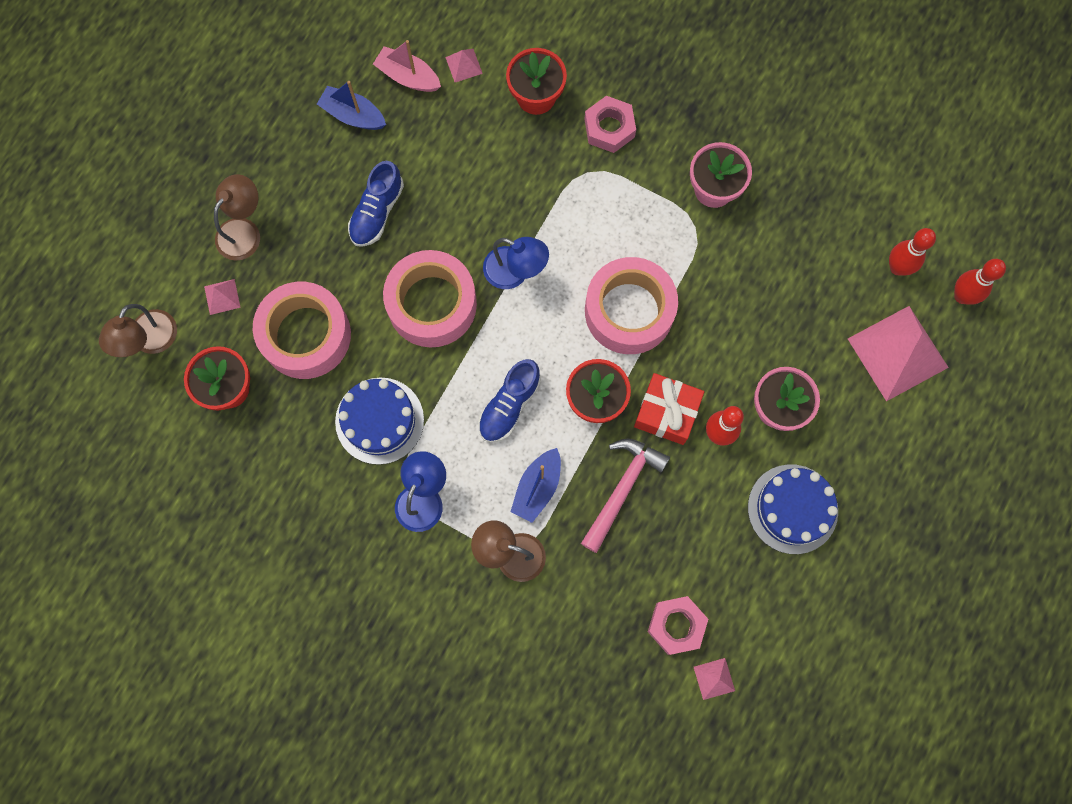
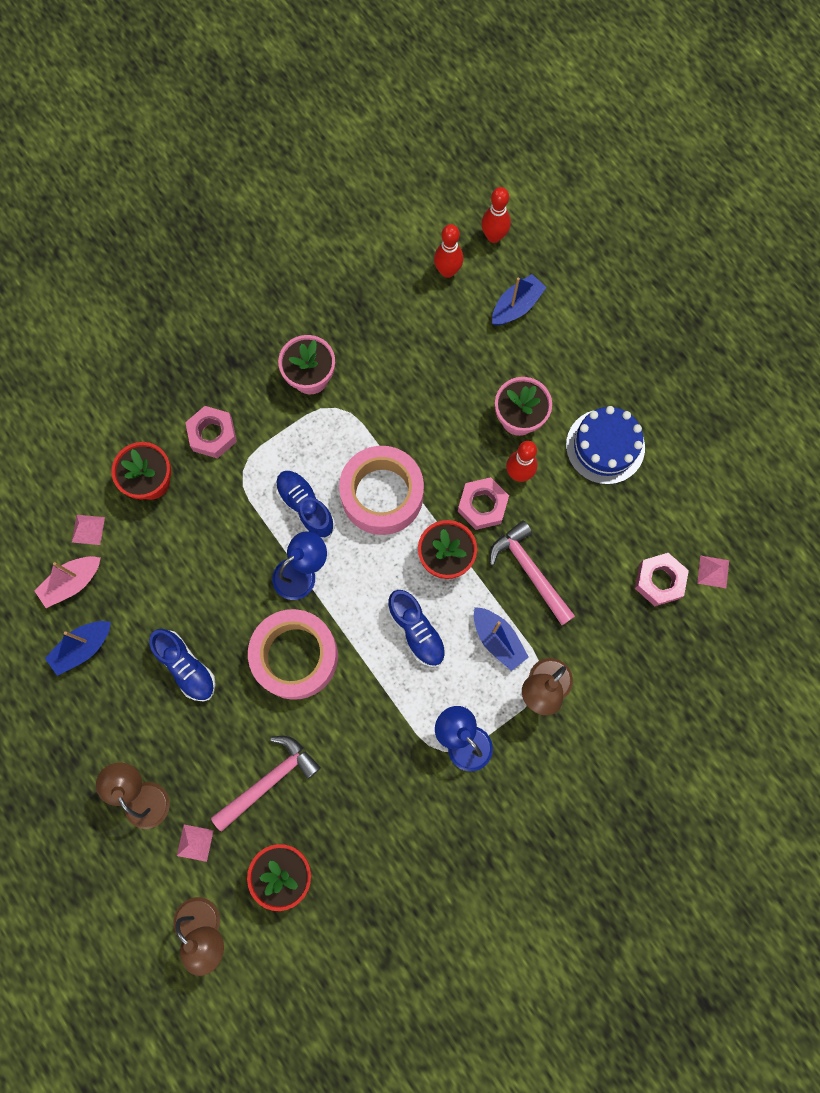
camera: 65 degrees left, 0 degrees up
(306, 335) = (269, 780): pink tape -> pink hammer
(379, 420) = (378, 748): blue cake -> none
(581, 245) = (305, 507): none -> blue shoe
(666, 412) = (482, 505): red gift -> pink nut
(897, 353) = (516, 306): pink pyramid -> blue boat

